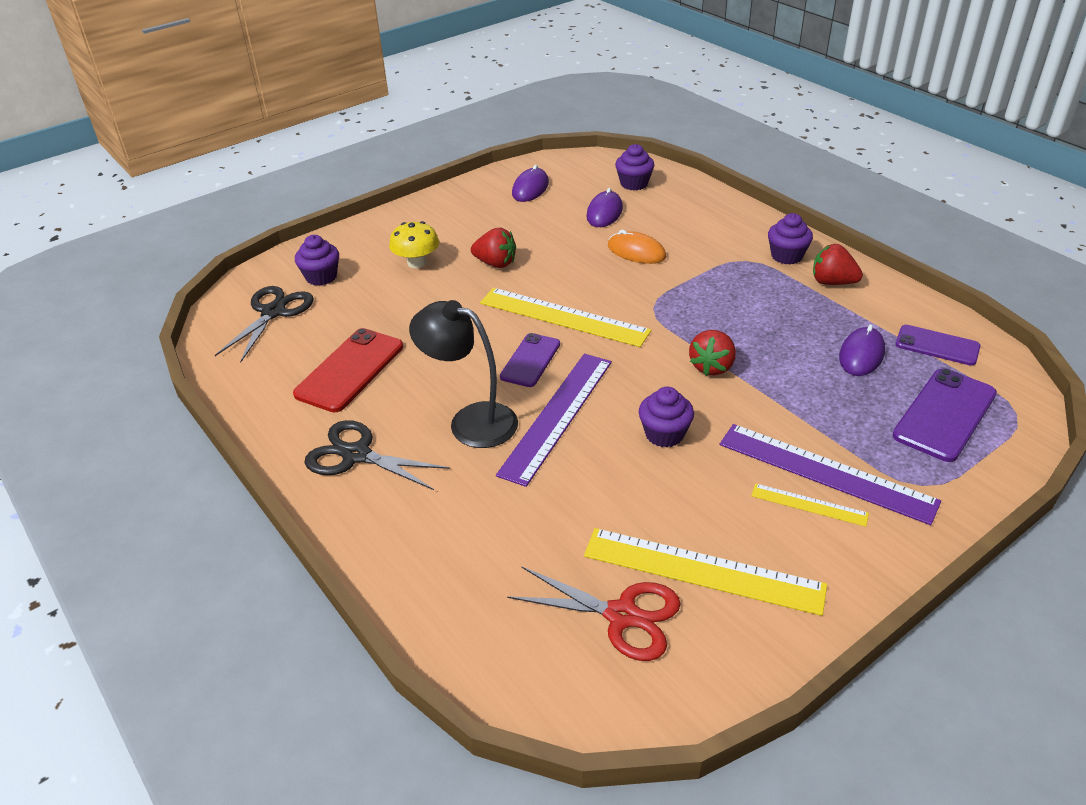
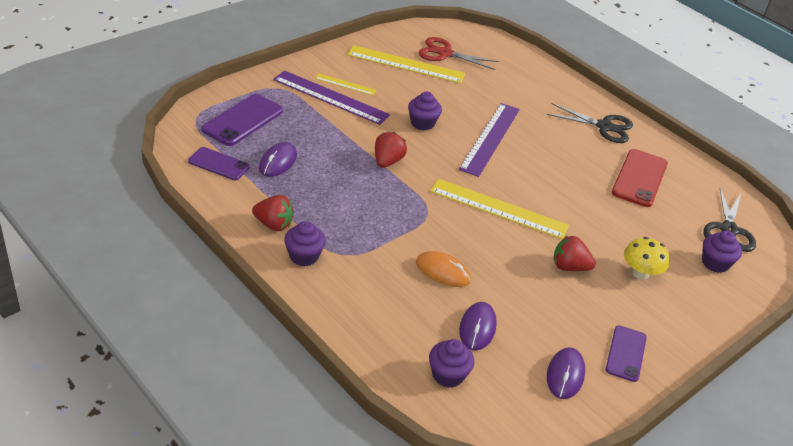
camera: 170 degrees right, 0 degrees up
(471, 421) = (544, 140): black lamp -> none
(530, 360) = (516, 176): purple phone -> purple phone (626, 353)

